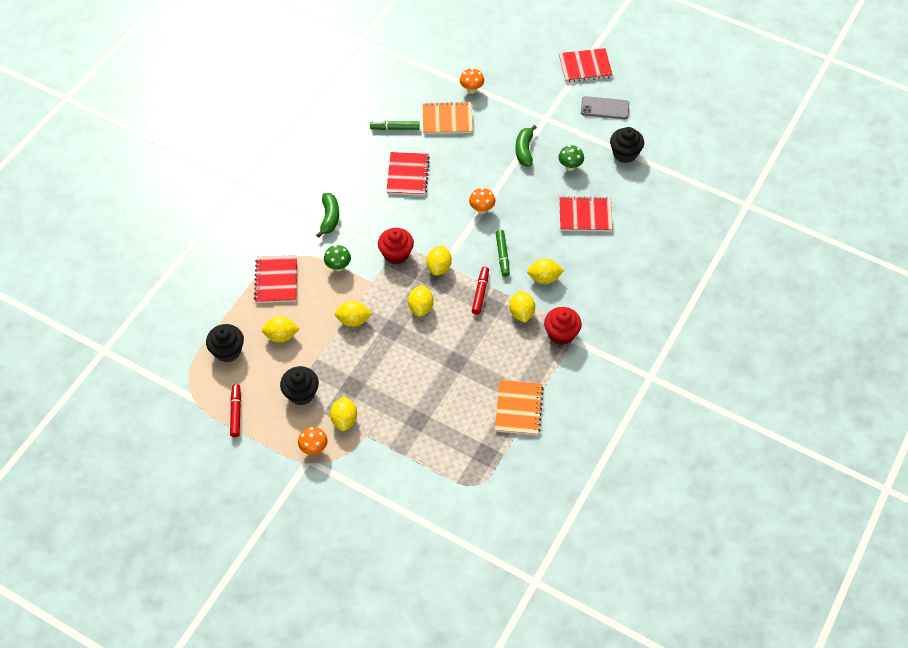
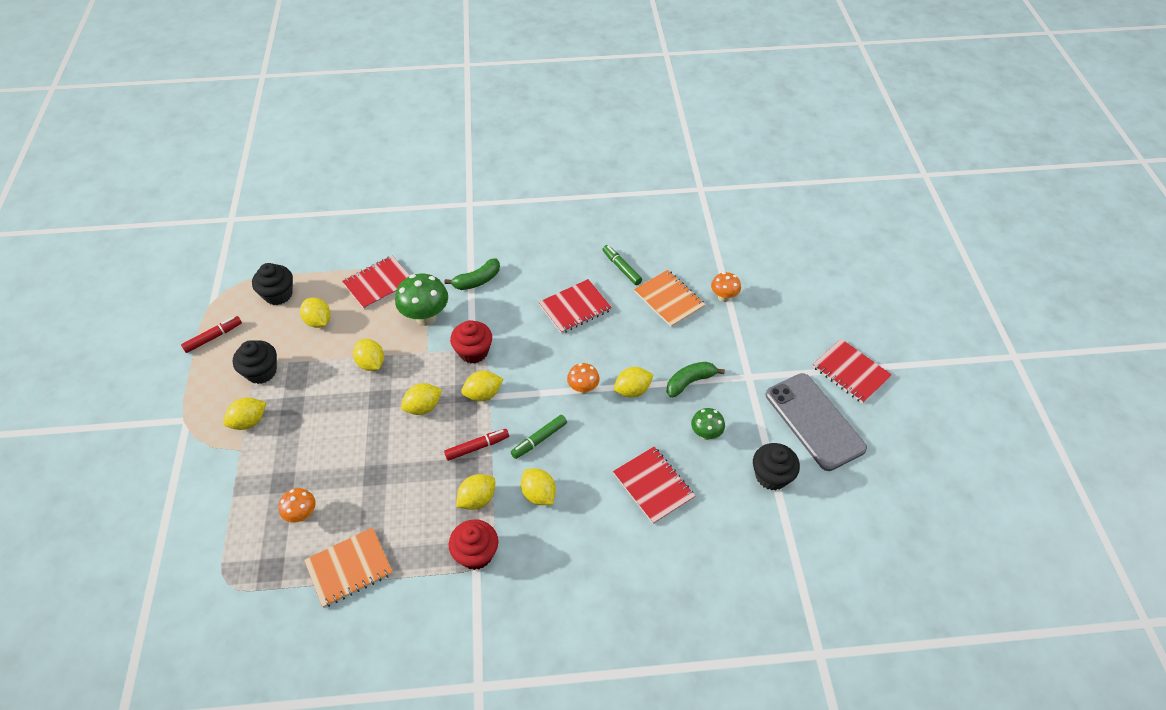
camera: 55 degrees right, 5 degrees down
(314, 448) = (202, 416): orange mushroom -> orange mushroom (302, 515)
(338, 267) = (426, 317): green mushroom -> green mushroom, size x1.71
(505, 184) = (632, 390): none -> yellow lemon
(604, 108) = (814, 421): grey phone -> grey phone, size x1.69

